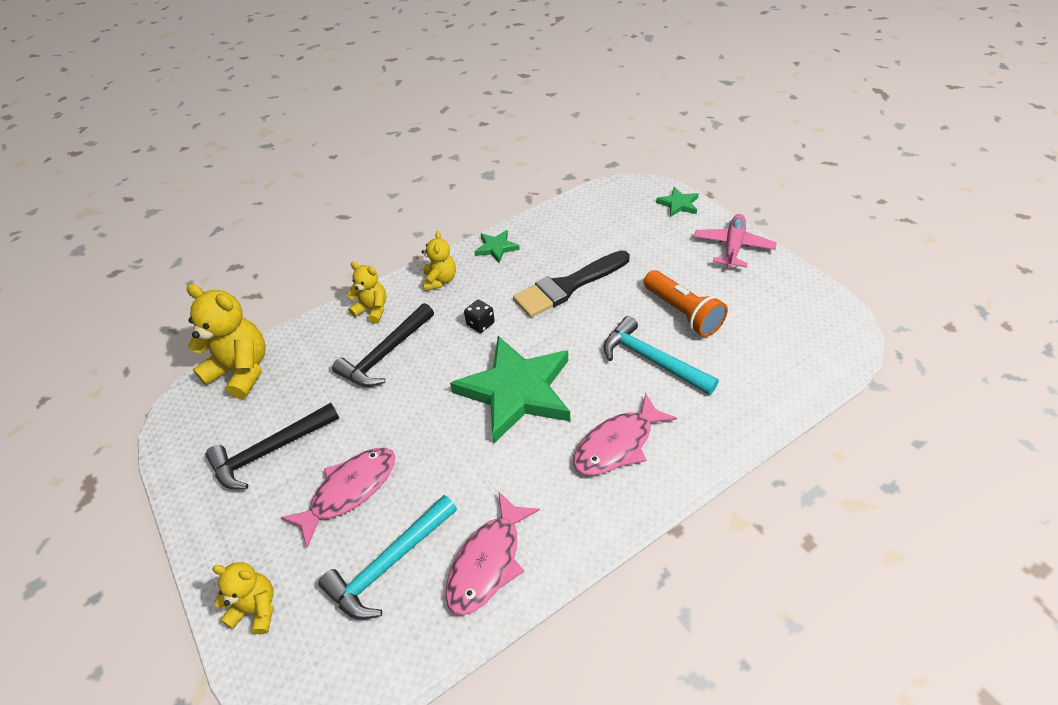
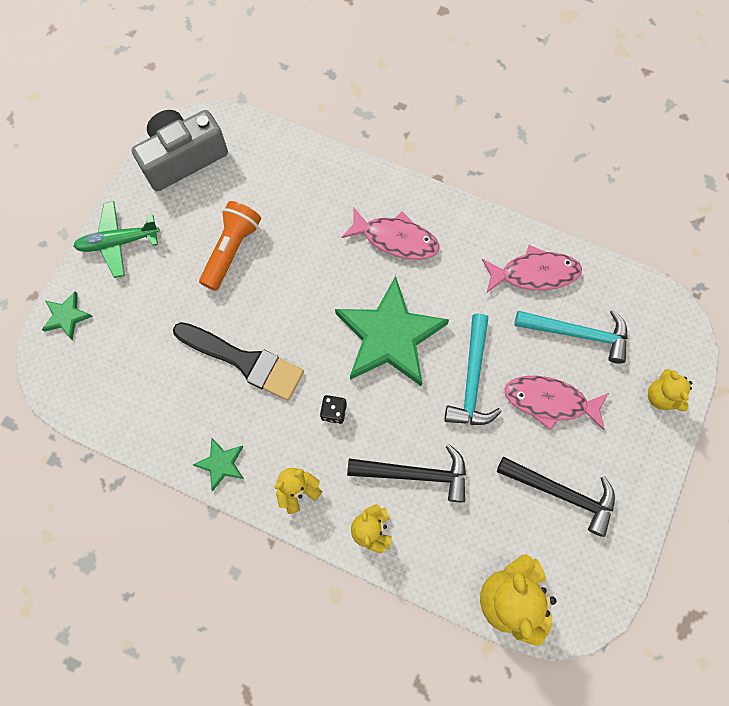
camera: 125 degrees left, 25 degrees up
(652, 360) = (299, 251): turquoise hammer -> turquoise hammer (472, 380)
(733, 247) = (118, 242): pink plane -> green plane
(809, 312) = (183, 158): none -> grey camera

